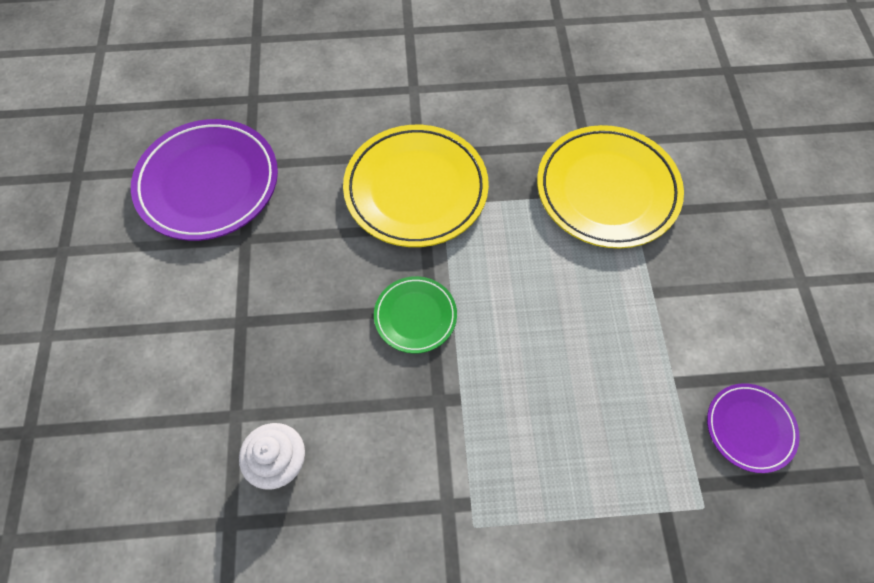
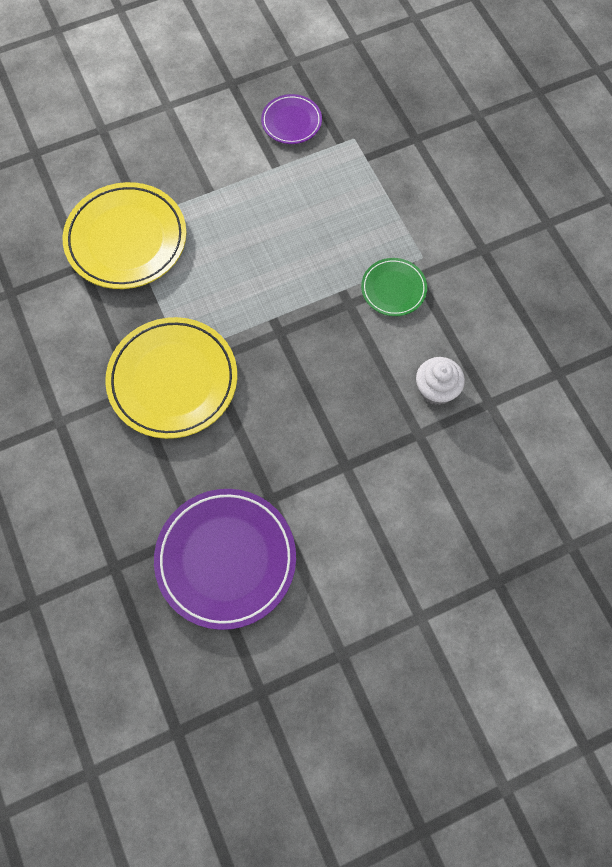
camera: 110 degrees left, 5 degrees up
(415, 316) = (290, 341): green plate -> green plate (393, 289)

